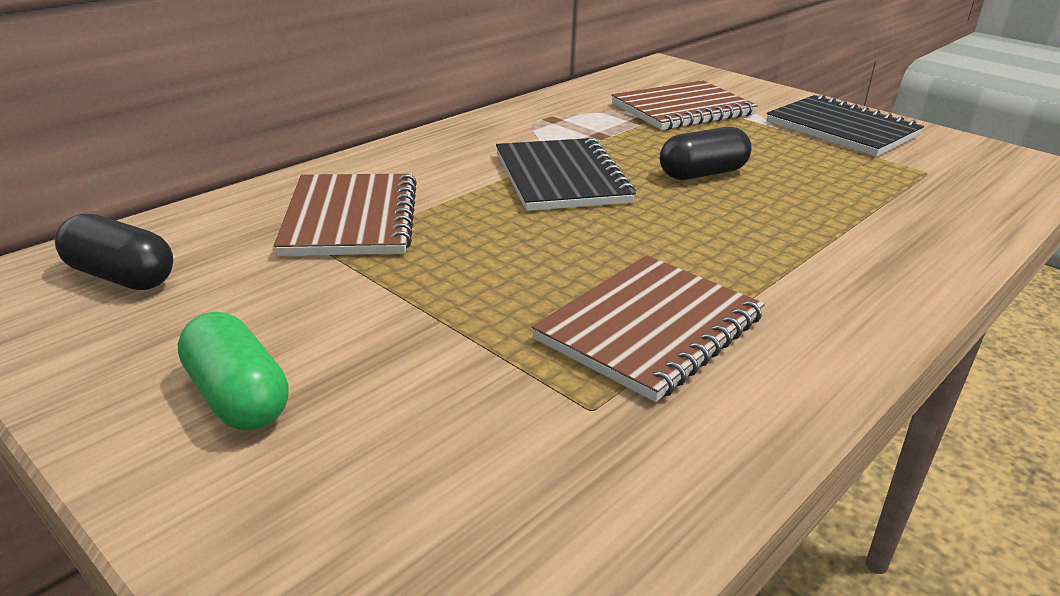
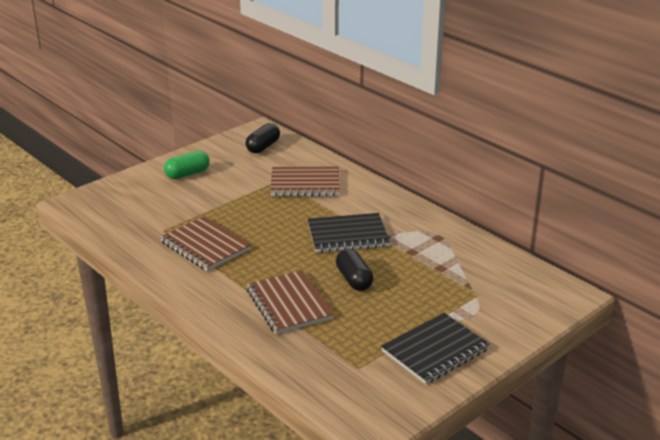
camera: 95 degrees right, 0 degrees up
(682, 109) = (465, 288): brown notebook -> brown notebook (289, 304)

